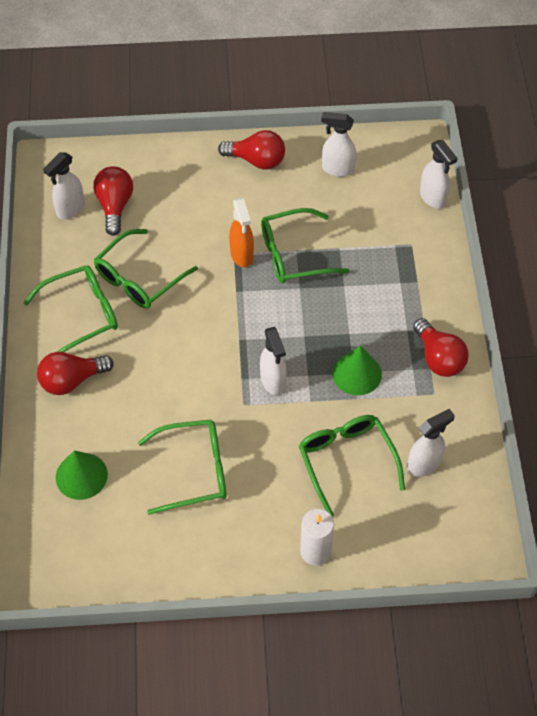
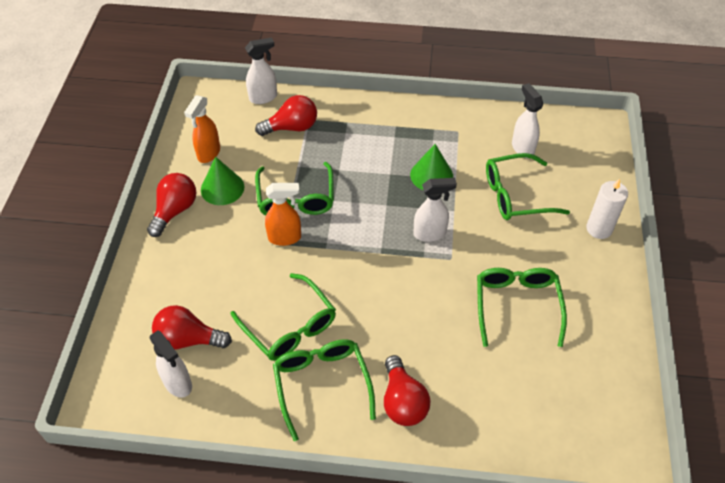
camera: 80 degrees left, 5 degrees down
(81, 476) = (516, 402): green cone -> green cone (222, 188)
(337, 169) = (208, 153): white spray bottle -> orange spray bottle
(438, 358) = (425, 122): red light bulb -> red light bulb (292, 127)

